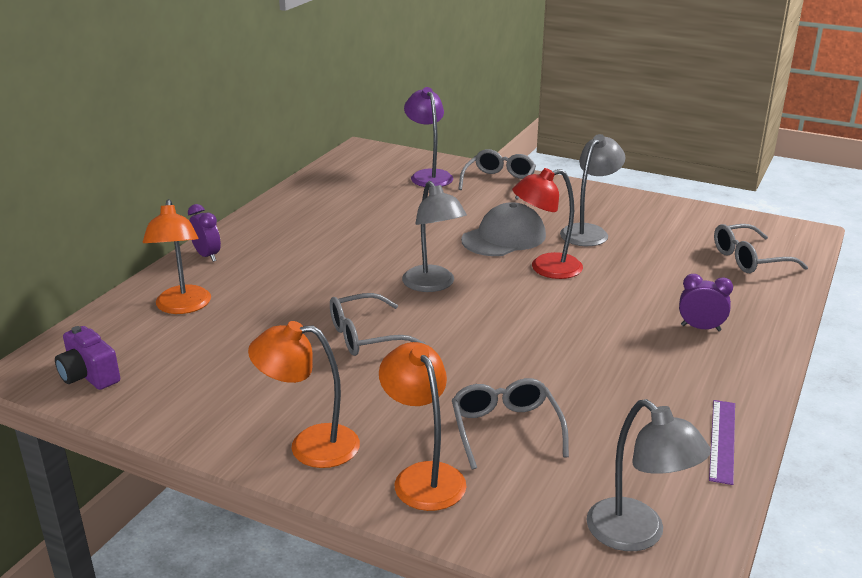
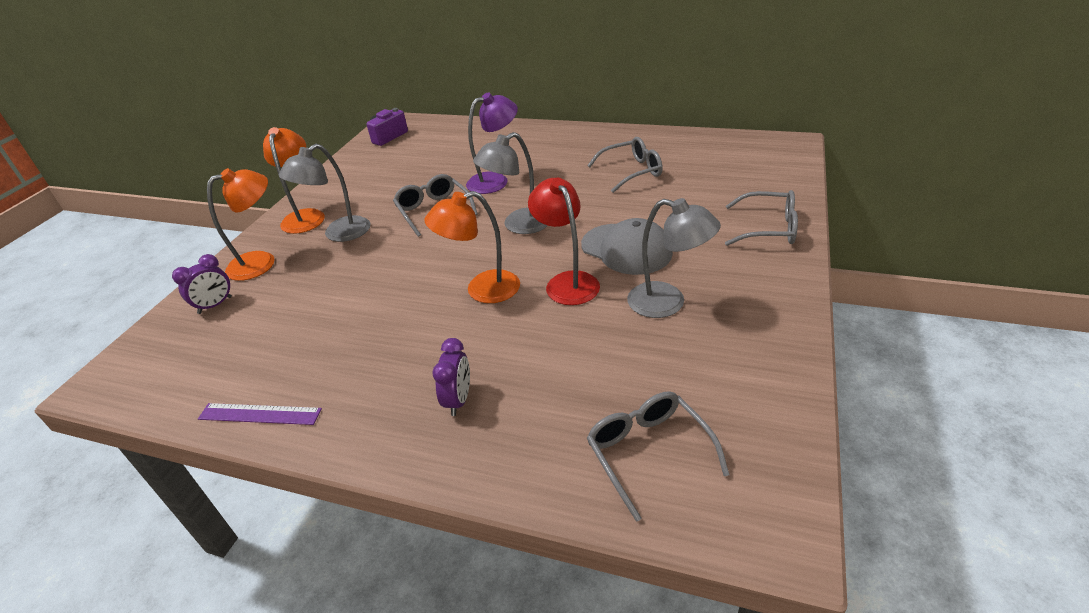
camera: 85 degrees right, 10 degrees up
(183, 307) = (467, 141): orange lamp -> orange lamp (482, 290)
(207, 256) = (540, 131): purple clock -> purple clock (215, 305)
(428, 175) = (752, 186): purple lamp -> purple lamp (495, 181)
(505, 429) = (304, 289): grey glasses -> grey glasses (631, 171)
(637, 535) = (165, 363): grey lamp -> grey lamp (339, 234)

